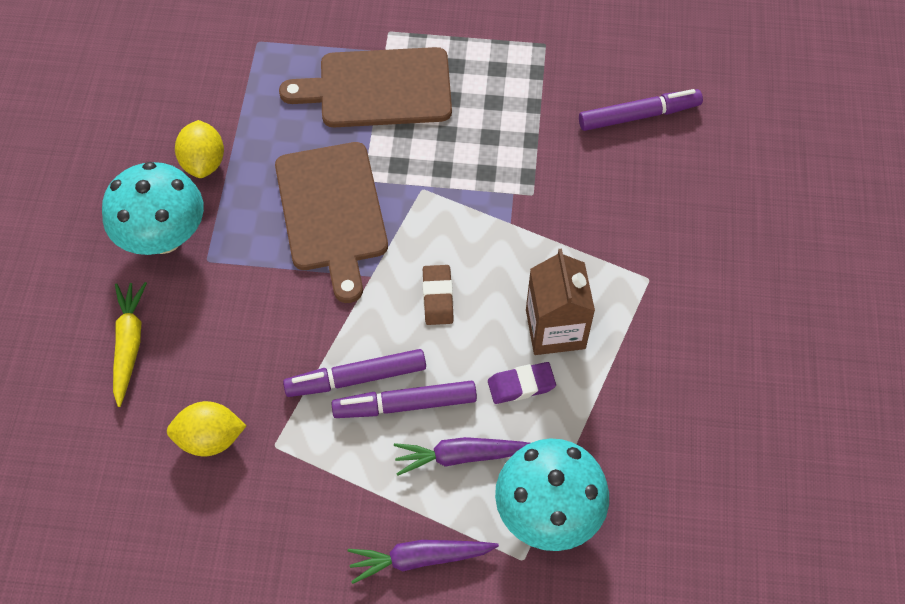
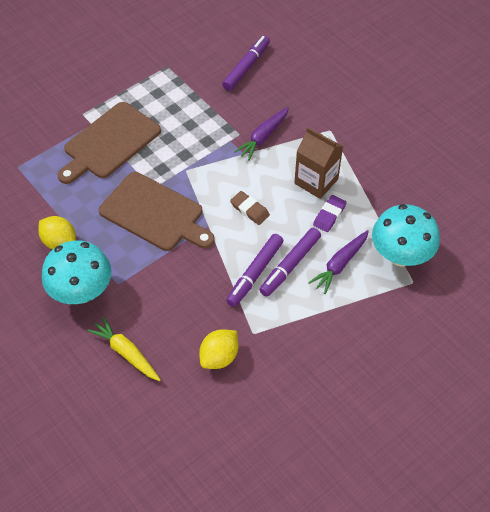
camera: 45 degrees left, 5 degrees down
(420, 559) = (372, 320): purple carrot -> purple carrot (263, 137)

